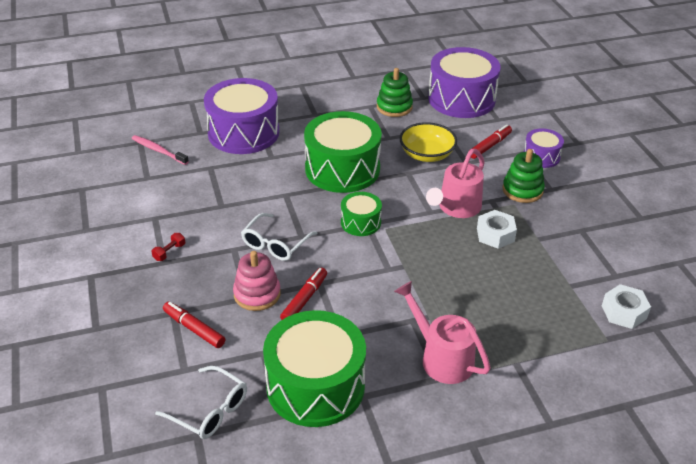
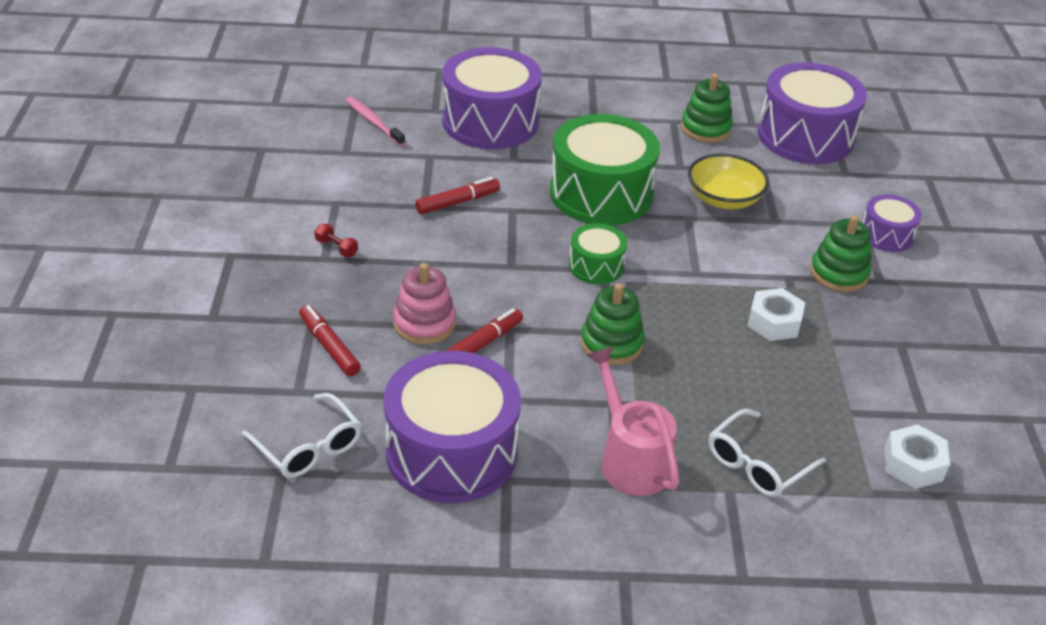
camera: 15 degrees right, 0 degrees up
(169, 252) = (336, 248): red dumbbell -> red dumbbell turned 75 degrees clockwise
(275, 244) = (473, 268): white glasses -> white glasses (757, 464)
(315, 386) = (451, 452): green drum -> purple drum
(394, 276) = (611, 344): none -> green stacking toy
(456, 208) = (734, 276): pink watering can -> none
(490, 146) = (818, 206): red marker -> red marker (457, 202)

